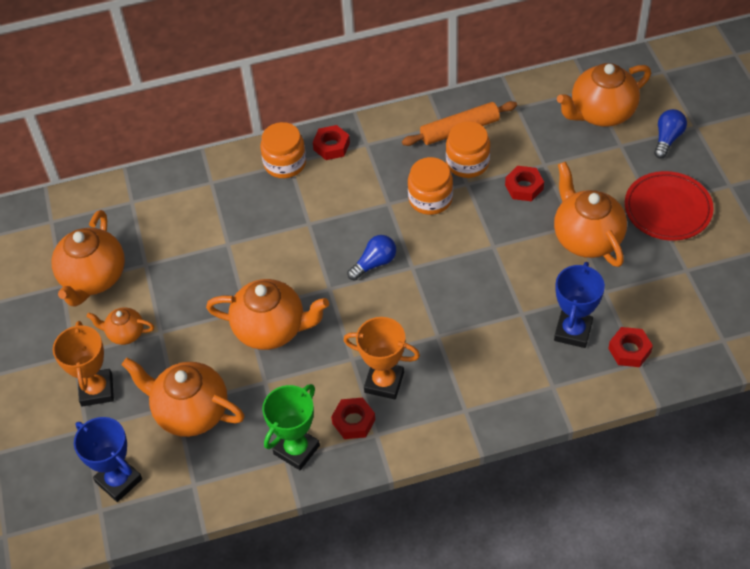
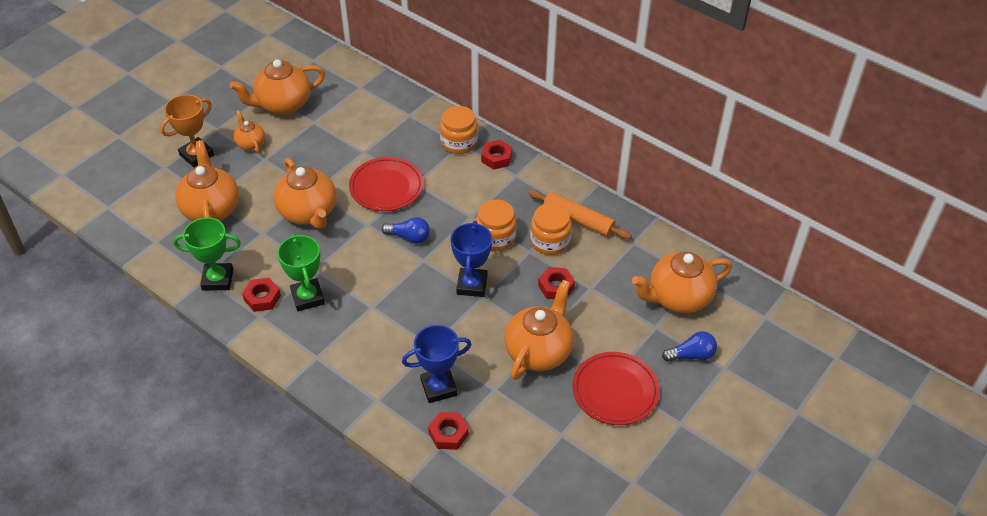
camera: 50 degrees right, 5 degrees down
(119, 480) = (135, 204): blue trophy -> blue trophy (472, 285)
(293, 249) = (386, 187): none -> red plate
(384, 382) = (307, 297): orange trophy -> green trophy
(601, 113) = (678, 297): orange teapot -> orange teapot turned 45 degrees counterclockwise

